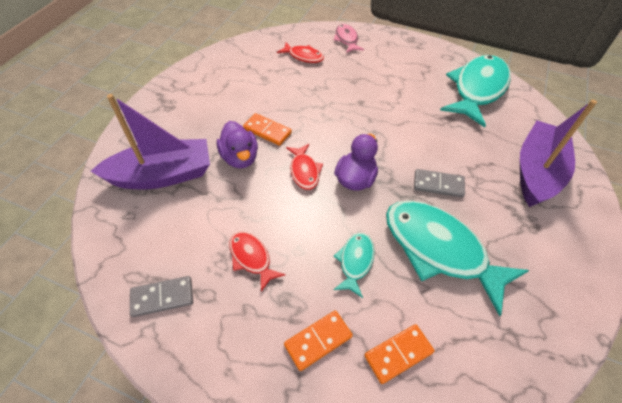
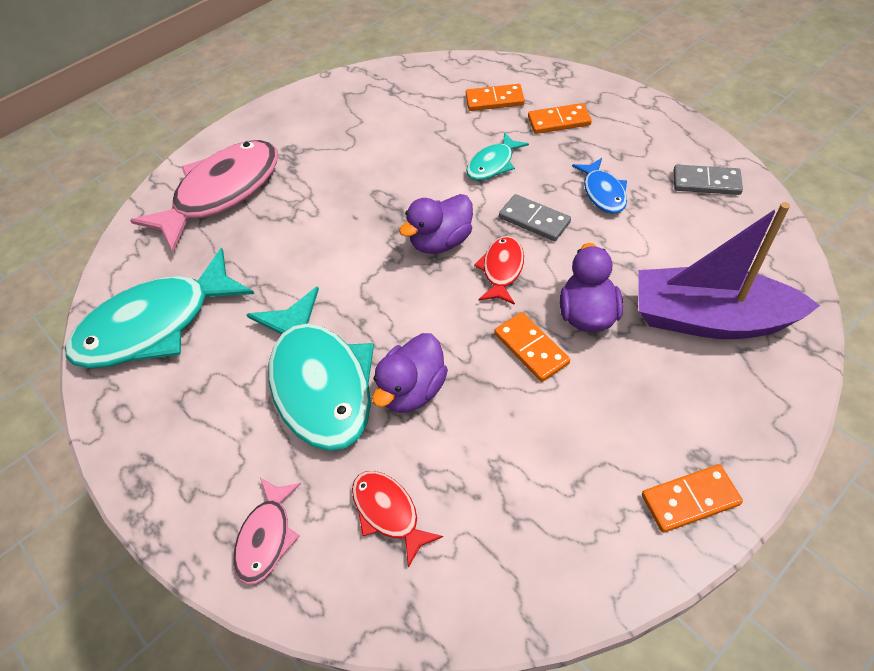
camera: 150 degrees left, 0 degrees up
(173, 91) = (690, 499): none -> orange domino
(251, 258) = (603, 193): red fish -> blue fish
(320, 97) = (412, 390): none -> purple duck
(438, 184) = (346, 210): grey domino -> grey domino (534, 220)
(439, 250) = (400, 153): turquoise fish -> turquoise fish (319, 381)
(536, 172) = (222, 193): purple boat -> pink fish

